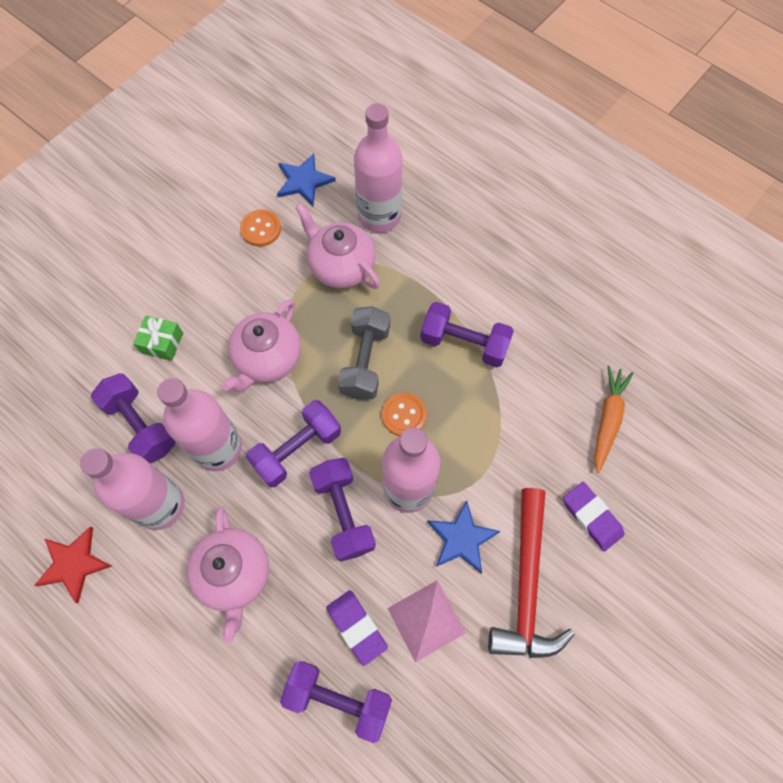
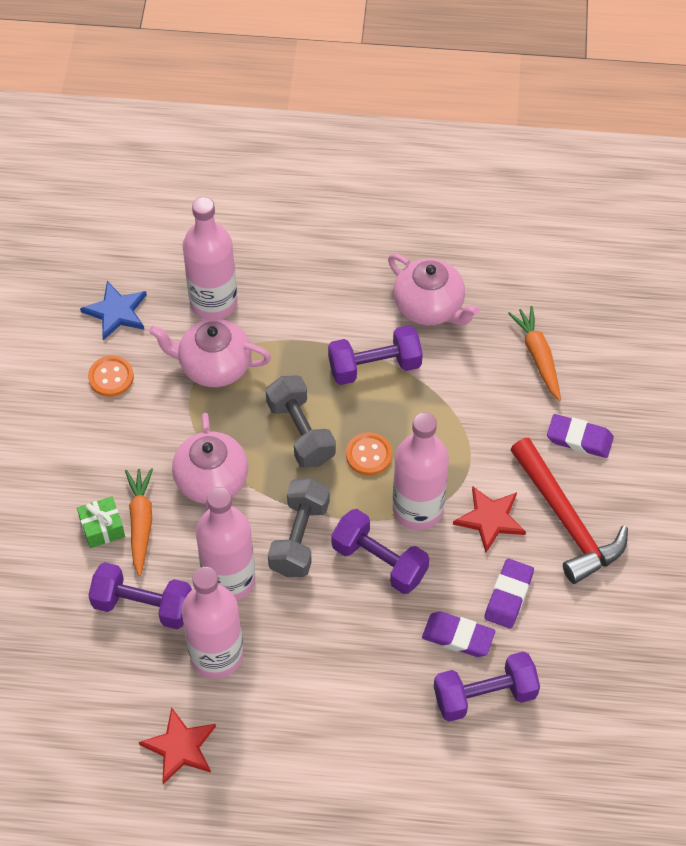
camera: 35 degrees left, 10 degrees down
(192, 357) = (141, 523): none -> orange carrot
(234, 575) = (326, 665): pink teapot -> pink teapot (430, 307)
(297, 449) = (299, 538): purple dumbbell -> grey dumbbell
(426, 620) = (508, 596): pink pyramid -> purple eraser
(461, 539) = (490, 519): blue star -> red star

